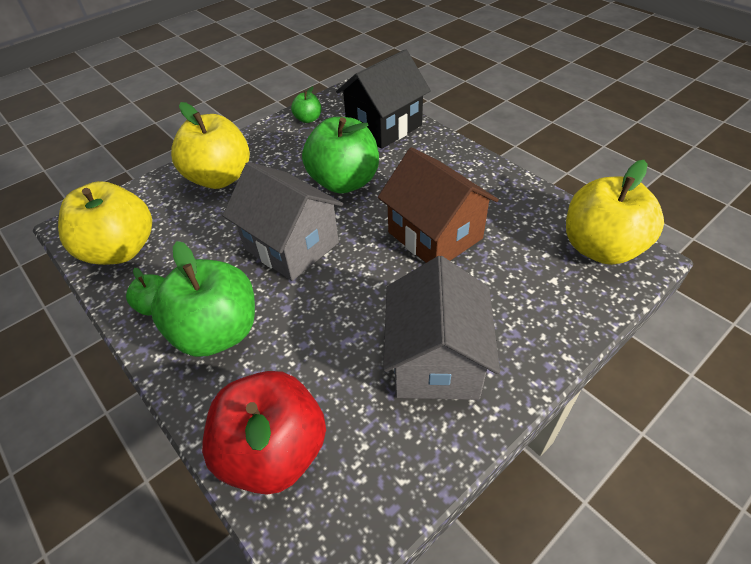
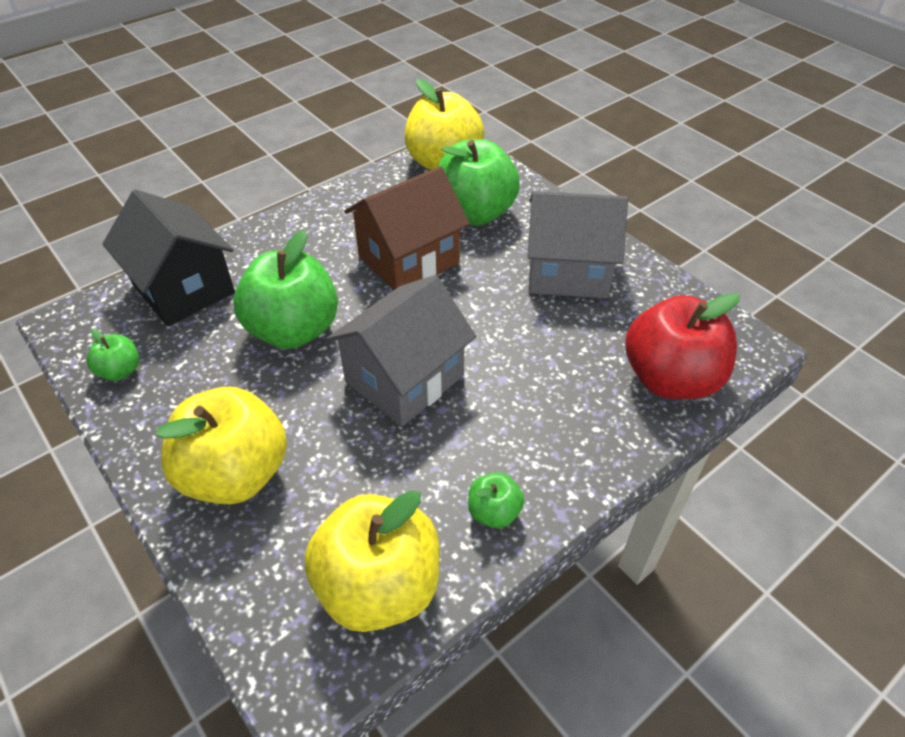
camera: 90 degrees left, 0 degrees up
(217, 332) = (536, 439): green apple -> green apple (474, 213)

